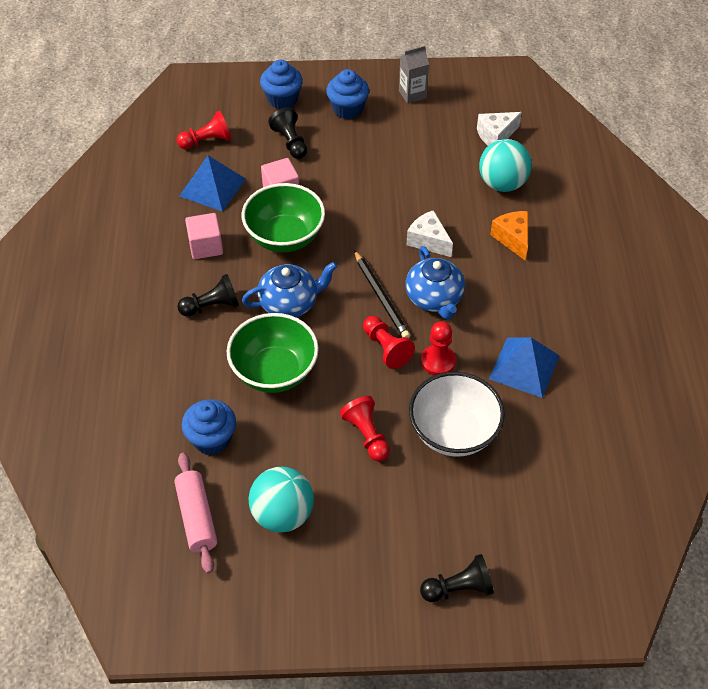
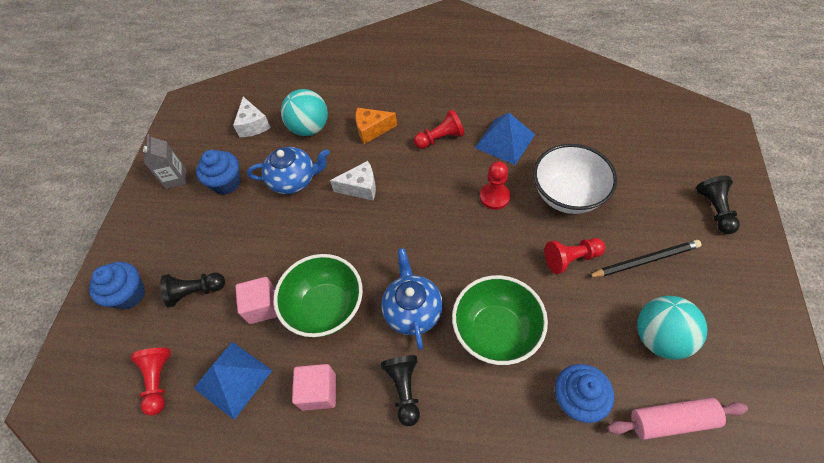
camera: 75 degrees left, 5 degrees up
(347, 109) = (171, 234): blue cupcake -> blue cupcake (226, 183)
(381, 297) = (418, 231): black pencil -> black pencil (645, 260)
(386, 348) = (477, 233): red pawn -> red pawn (440, 138)
(428, 241) = (360, 187): white cheese -> white cheese turned 150 degrees counterclockwise
(434, 298) = (426, 191): blue teapot -> blue teapot (294, 180)

